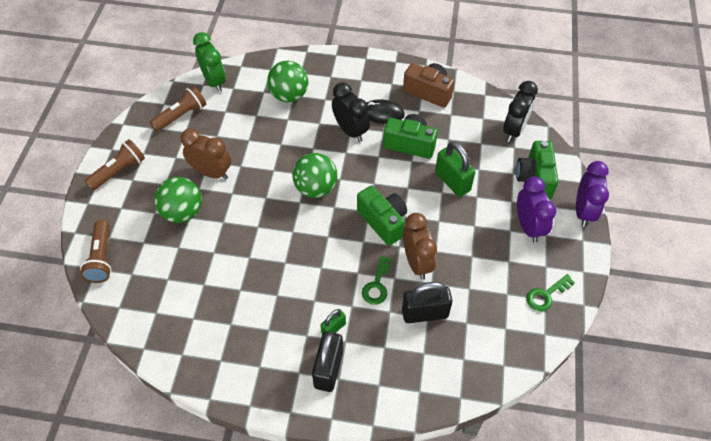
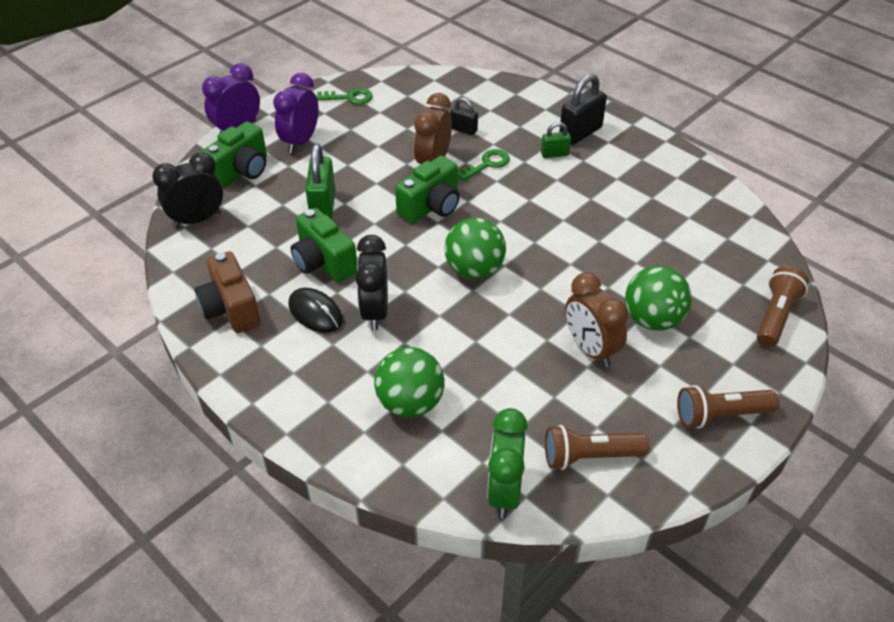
camera: 145 degrees left, 10 degrees down
(383, 221) = (431, 206): green camera -> green camera turned 135 degrees counterclockwise
(424, 313) = (464, 130): black padlock -> black padlock, size x0.56

